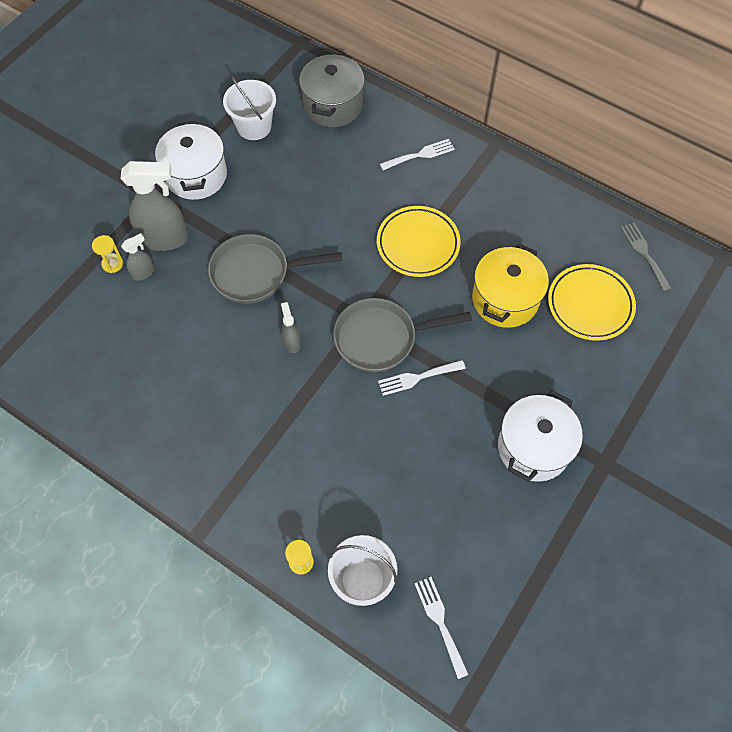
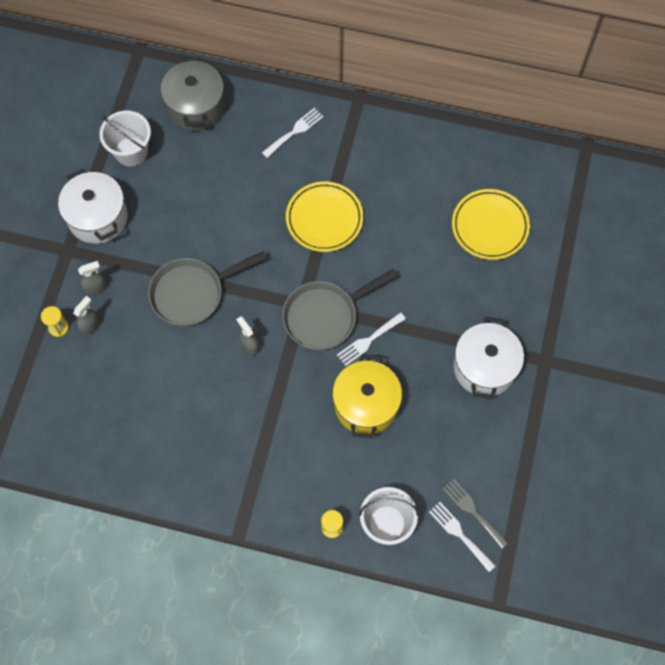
camera: 20 degrees left, 5 degrees up
(165, 239) = (96, 288): grey spray bottle -> grey spray bottle, size x0.49
(505, 299) = (417, 245): yellow pot -> yellow pot (366, 405)
(644, 253) = (520, 164): grey fork -> grey fork (472, 511)

